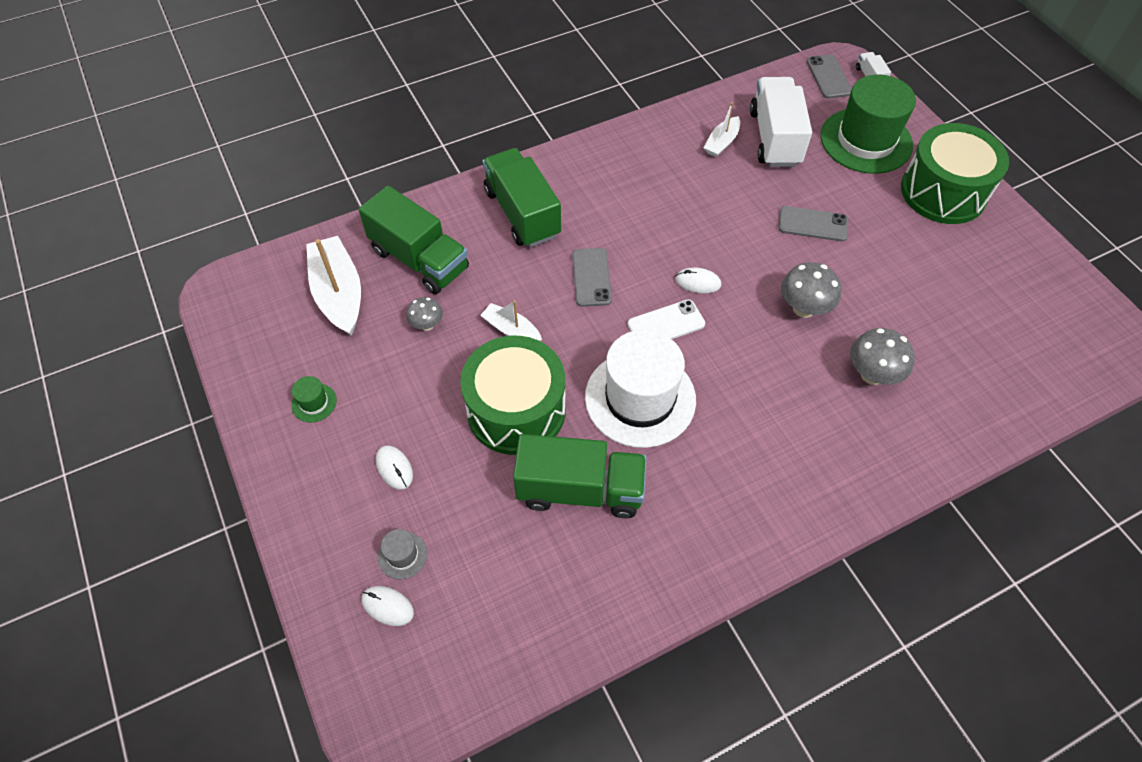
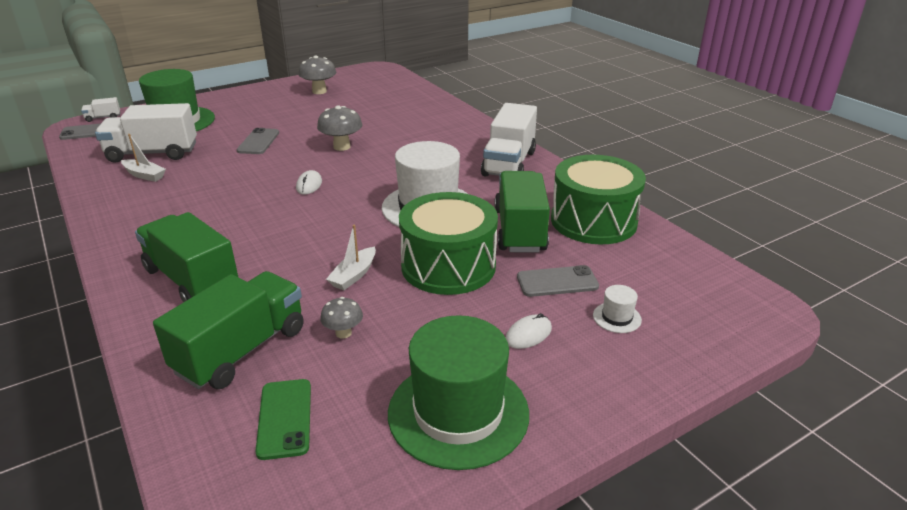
camera: 95 degrees left, 25 degrees down
(314, 403) = (458, 412): green hat -> green hat, size x2.49
(339, 294) = (284, 418): white boat -> green phone
(387, 606) = (668, 320): white mouse -> none
(402, 555) = (617, 317): grey hat -> white hat
(522, 213) = (192, 280): green truck -> green truck turned 75 degrees clockwise
(591, 277) = (293, 234): grey phone -> grey phone (557, 282)
(666, 324) = (353, 198): white phone -> none
(760, 504) = (509, 163): none -> white truck
(872, 374) = (400, 128): grey mushroom -> grey mushroom (319, 91)
(943, 192) = (242, 101): green drum -> green drum (593, 221)

